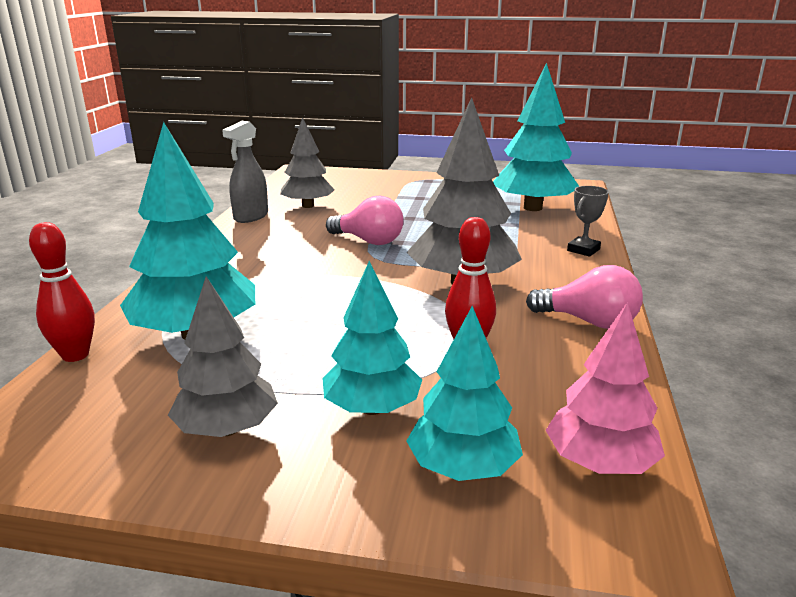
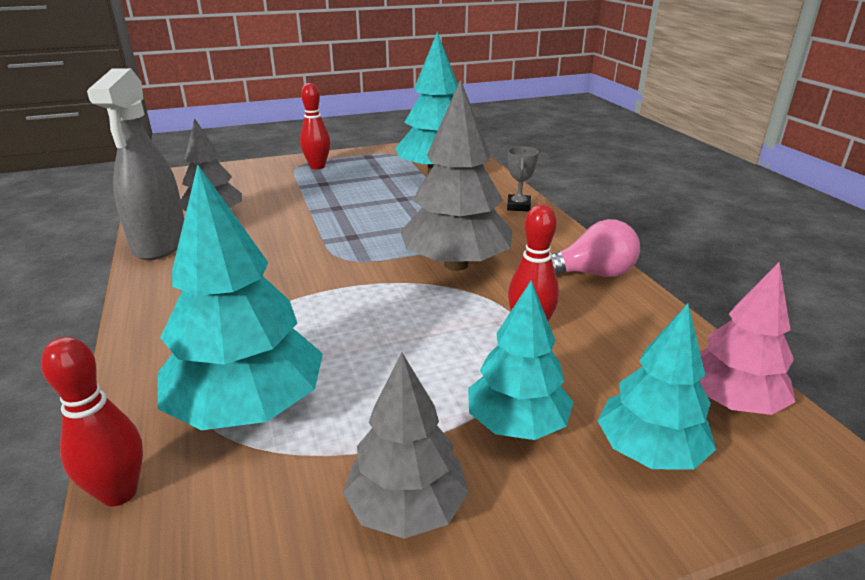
camera: 30 degrees left, 5 degrees up
(251, 217) = (160, 244): grey spray bottle -> grey spray bottle, size x1.51
(369, 241) = (323, 243): pink light bulb -> none
(429, 184) = (317, 166): none -> red bowling pin

